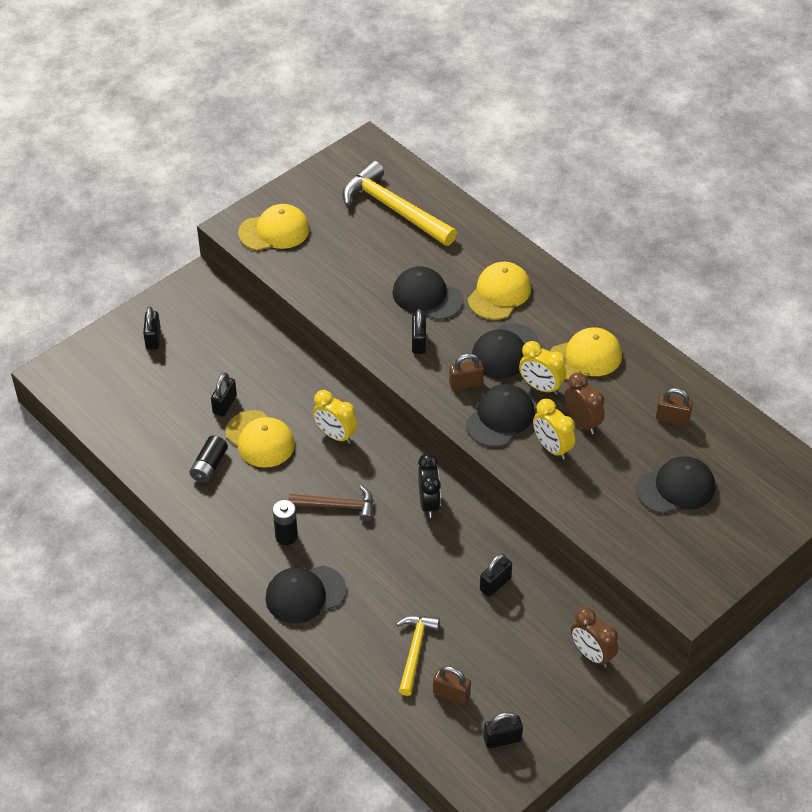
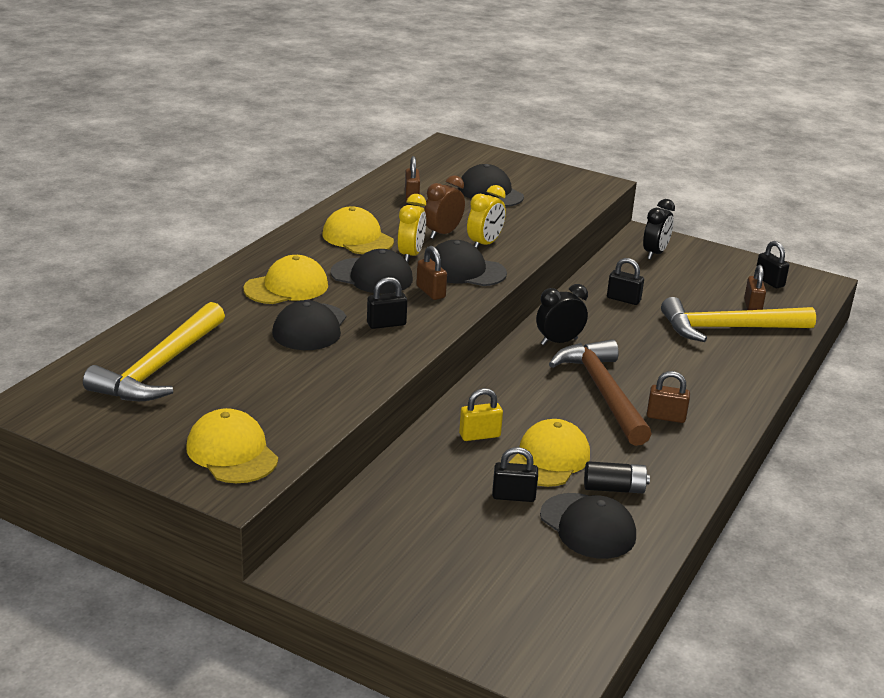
camera: 110 degrees left, 20 degrees down
(153, 338) = (433, 587): black padlock -> none
(286, 536) = (666, 417): black battery -> brown padlock
(305, 406) = (479, 435): none -> yellow padlock
(305, 594) = (724, 394): black cap -> black cap (588, 526)
(335, 435) = (509, 408): yellow clock -> none
(337, 506) = (603, 392): brown hammer -> brown hammer, size x1.71
(415, 651) = (728, 328): yellow hammer -> yellow hammer, size x1.71
(499, 293) = (286, 287): yellow cap -> yellow cap turned 135 degrees clockwise
(592, 654) = (655, 253): brown clock -> black clock

